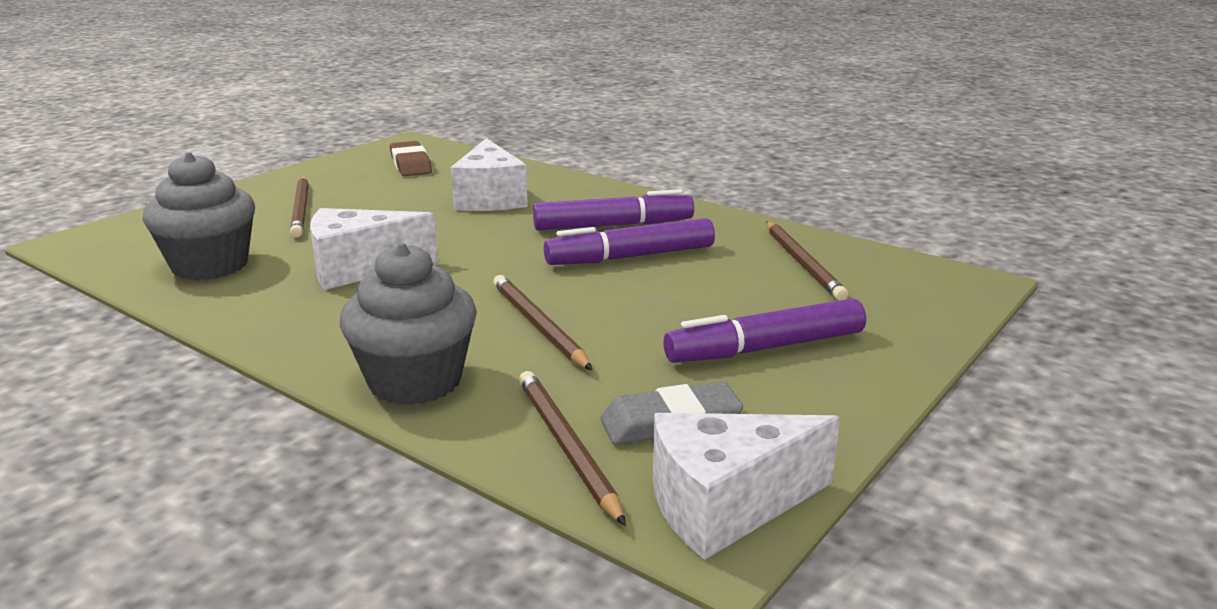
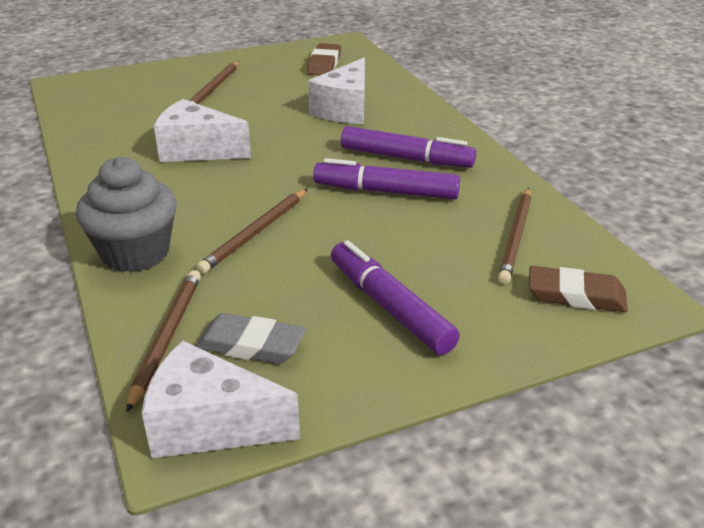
camera: 30 degrees right, 10 degrees up
(210, 265) = (116, 123): grey cupcake -> none
(538, 325) = (255, 233): brown pencil -> brown pencil turned 150 degrees counterclockwise
(765, 348) = (389, 307): purple marker -> purple marker turned 45 degrees clockwise
(911, 292) = (576, 295): none -> brown eraser

